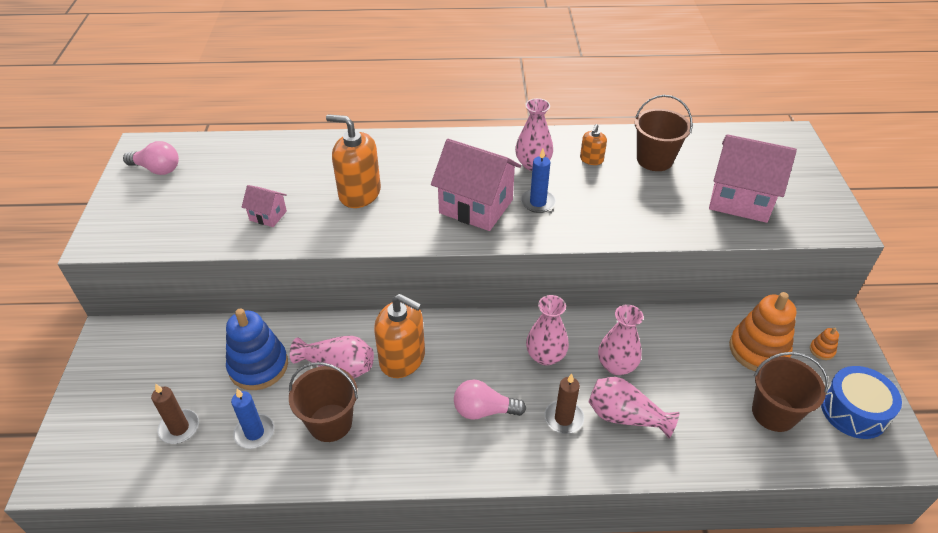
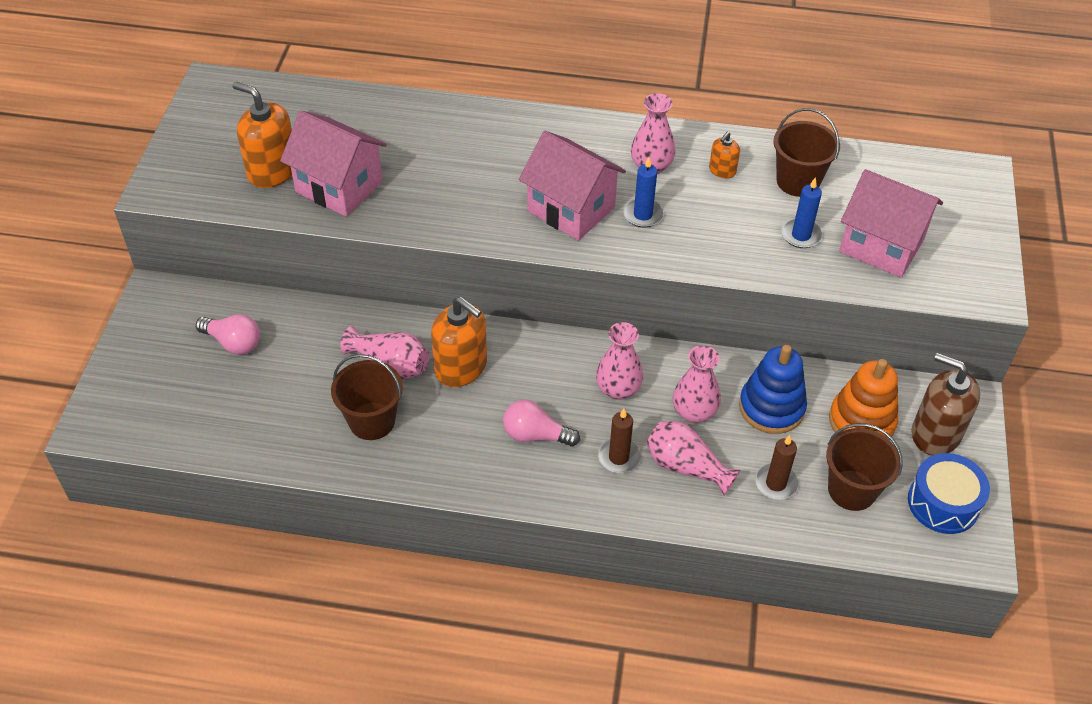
camera: 10 degrees right, 5 degrees up
(157, 169) = (226, 113): pink light bulb -> pink light bulb (233, 343)
(179, 428) = (218, 401): brown candle -> brown candle (775, 483)
(254, 433) = (293, 418): blue candle -> blue candle (801, 235)
(258, 366) = (307, 351): blue stacking toy -> blue stacking toy (771, 407)
(268, 215) = (339, 187): pink house -> pink house, size x2.07
(359, 193) = (444, 175): orange soap dispenser -> orange soap dispenser (272, 171)
(822, 350) = (935, 433): orange stacking toy -> brown soap dispenser

